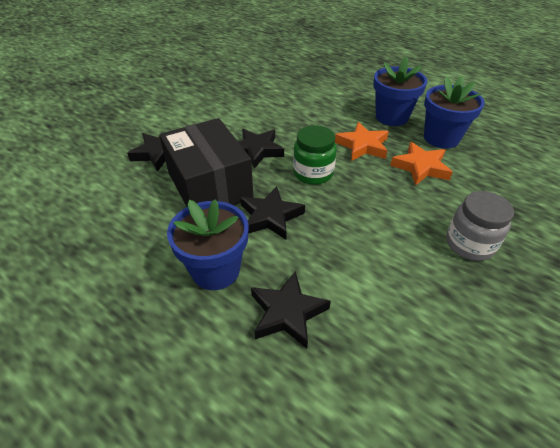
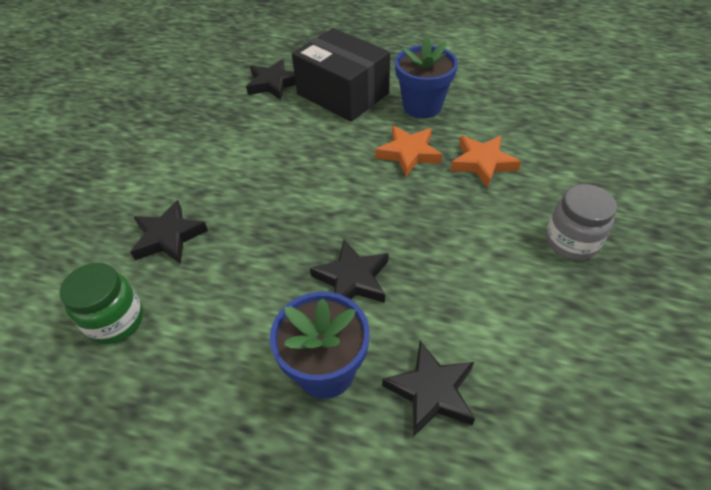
camera: 20 degrees left, 5 degrees up
(209, 185) = (258, 261): black box -> black box (343, 94)
(257, 150) = (291, 196): black star -> black star (273, 84)
(313, 173) = (371, 206): green jar -> green jar (115, 320)
(441, 138) = (486, 119): blue flower pot -> none

